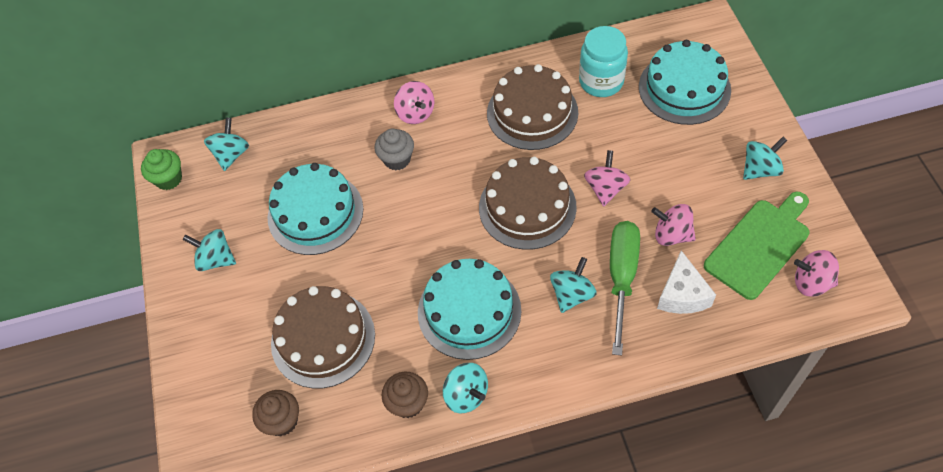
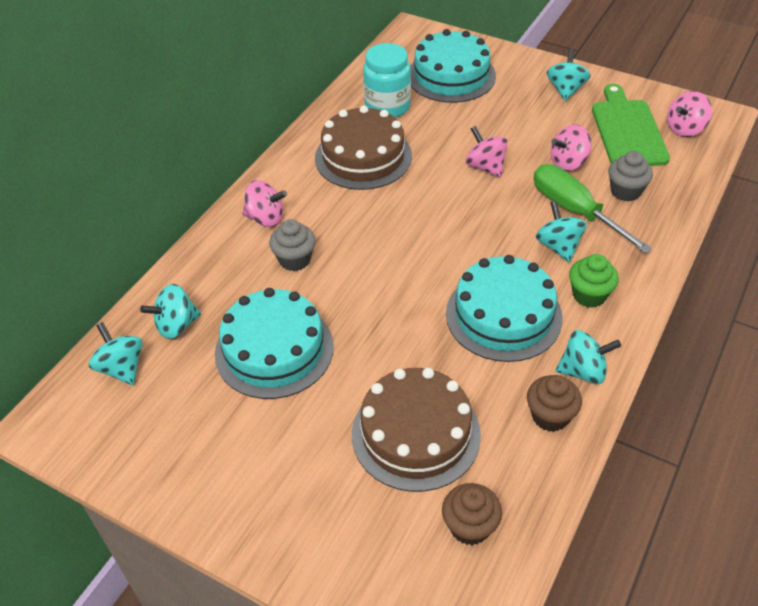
camera: 50 degrees left, 10 degrees down
(168, 179) = (75, 437): green cupcake -> green cupcake (589, 295)
(216, 259) = (224, 461): turquoise spinning top -> turquoise spinning top (176, 325)
(527, 207) = (447, 217): brown cake -> none
(682, 294) = (625, 191): white cheese -> grey cupcake

